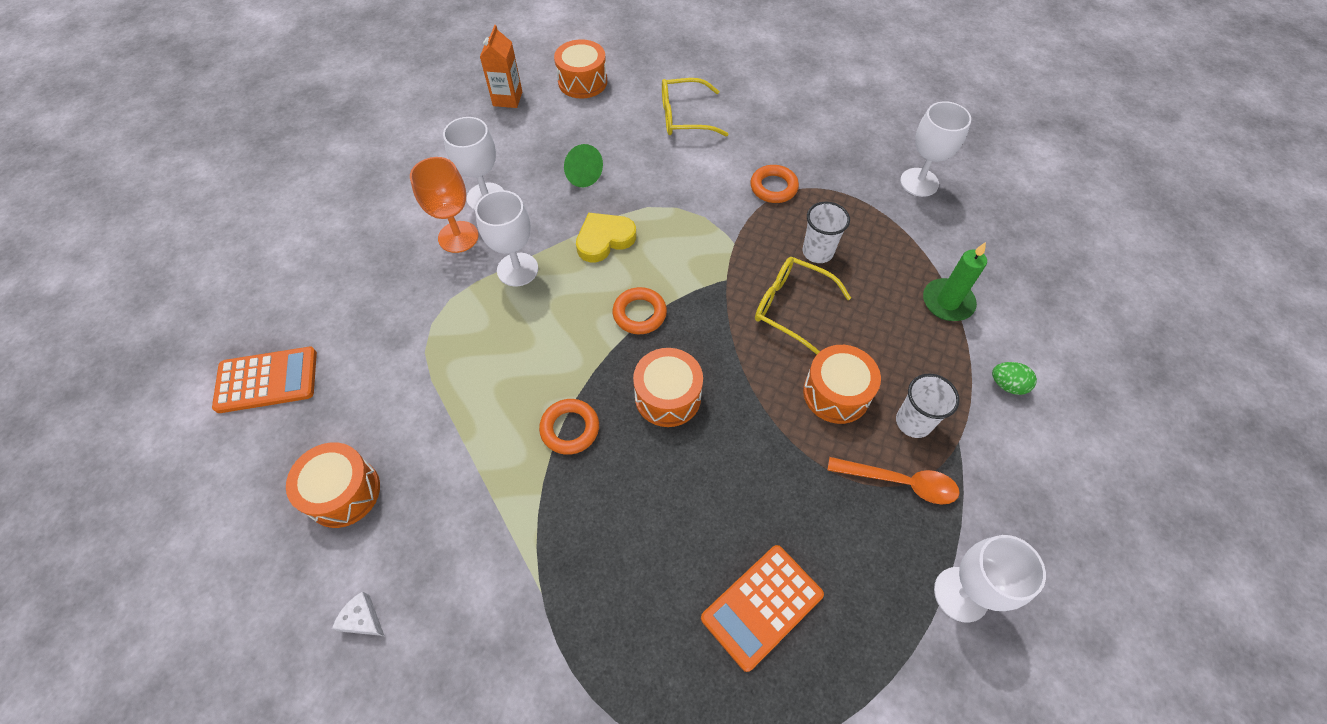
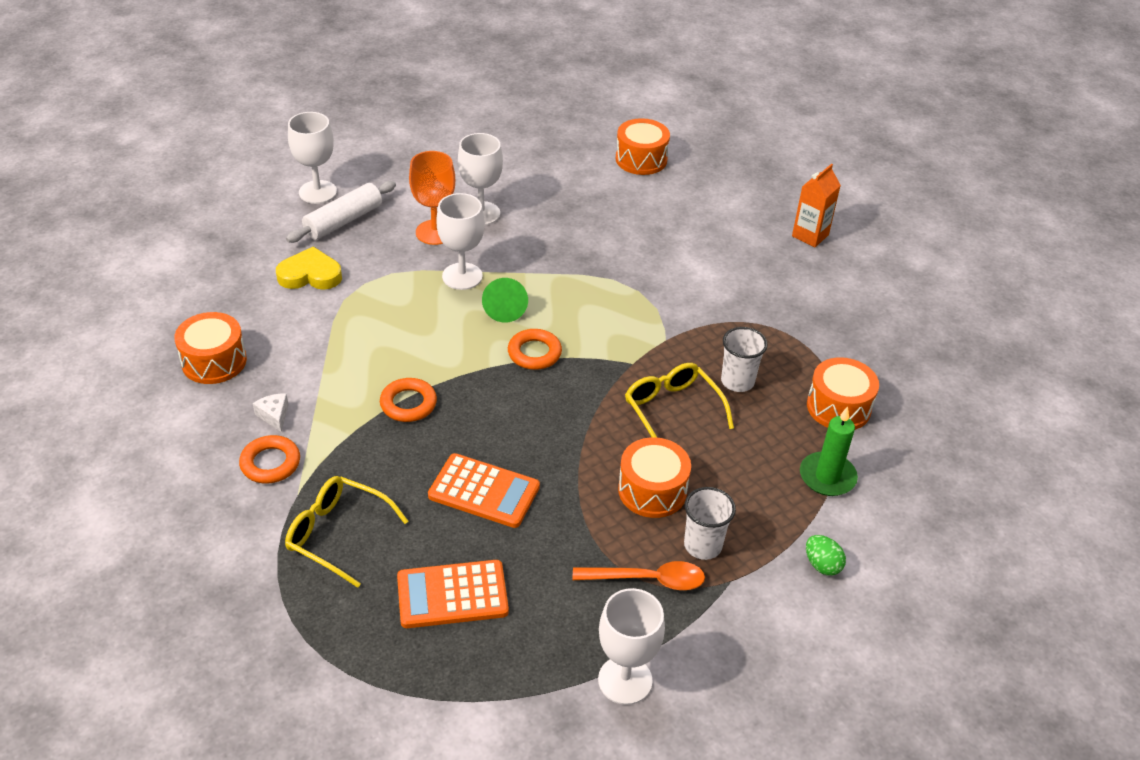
camera: 30 degrees right, 15 degrees down
(267, 380) = (219, 265): orange calculator -> orange calculator (484, 491)
(361, 267) = (343, 221): none -> white rolling pin
(363, 619) = (166, 444): white cheese -> white cheese (274, 415)
(507, 99) = (562, 147): orange carton -> orange carton (810, 235)
(581, 175) = (576, 230): green cone -> green cone (505, 309)
(604, 239) = (553, 287): yellow heart -> yellow heart (310, 275)
(668, 396) = (505, 421): orange drum -> orange drum (838, 407)
(684, 117) = (710, 224): yellow glasses -> yellow glasses (337, 534)
(773, 187) = (743, 314): orange ring -> orange ring (270, 463)
(900, 482) = (648, 580): orange spoon -> orange spoon turned 45 degrees counterclockwise
(919, 182) = (896, 372): white goblet -> white goblet (317, 192)

